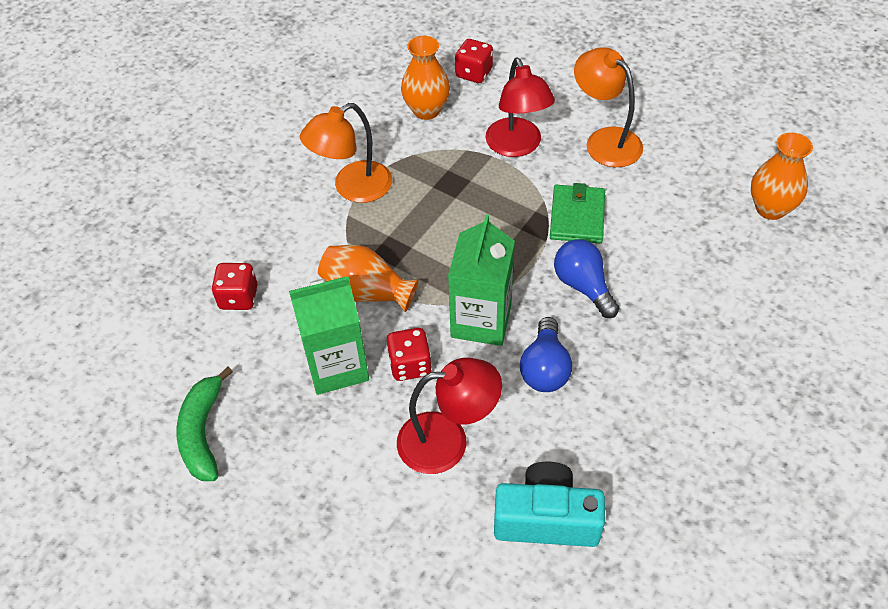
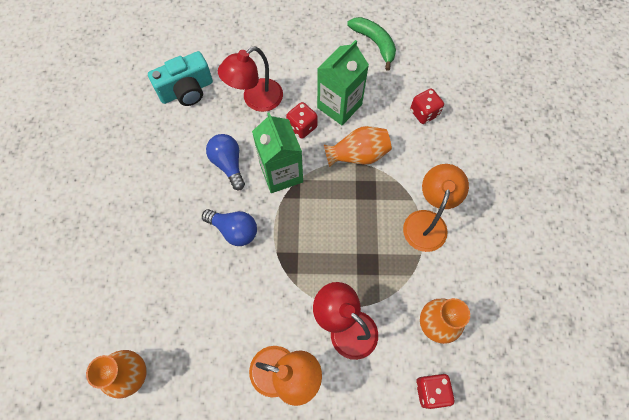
camera: 145 degrees right, 15 degrees up
(577, 217) = (266, 284): green wallet -> none

